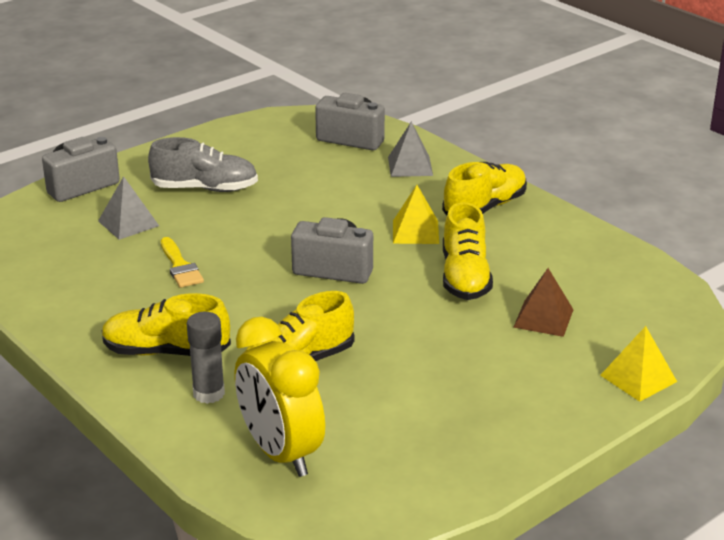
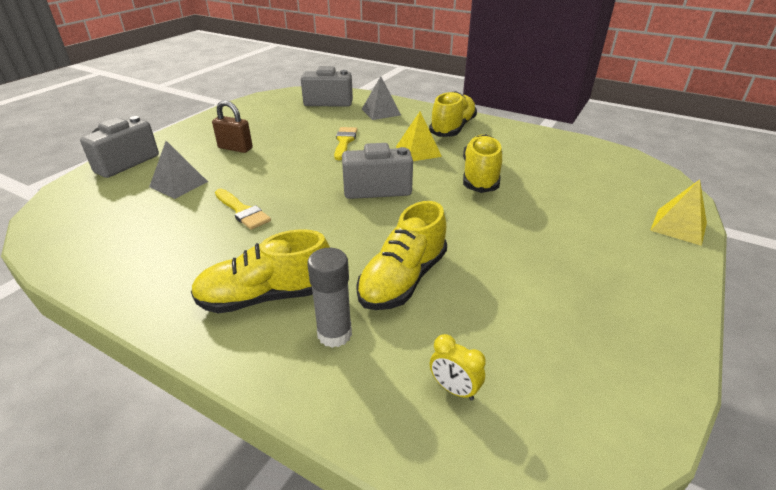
camera: 20 degrees left, 5 degrees up
(205, 189) = (235, 148): grey shoe -> brown padlock
(280, 453) = (454, 389): yellow clock -> yellow clock, size x0.40
(335, 202) = (344, 142): none -> yellow brush
(464, 277) = (480, 176): yellow shoe -> yellow shoe turned 150 degrees counterclockwise
(543, 318) = (564, 195): brown pyramid -> none

